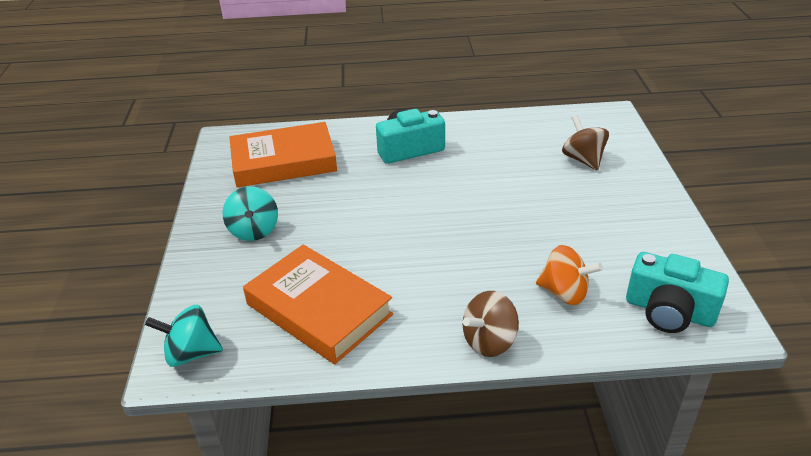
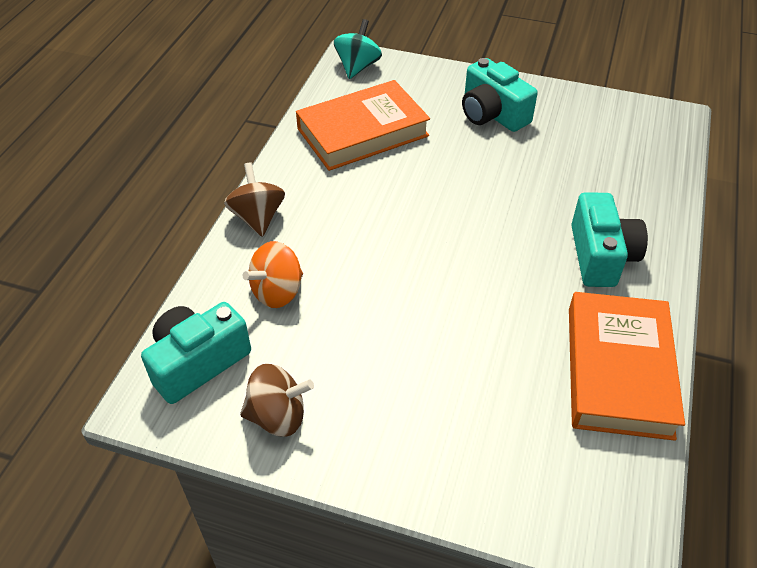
camera: 110 degrees right, 10 degrees up
(254, 230) = (492, 114): turquoise spinning top -> turquoise camera
(283, 161) = (609, 151): orange book -> orange book (618, 370)
(583, 159) = (505, 430): brown spinning top -> brown spinning top (278, 416)

